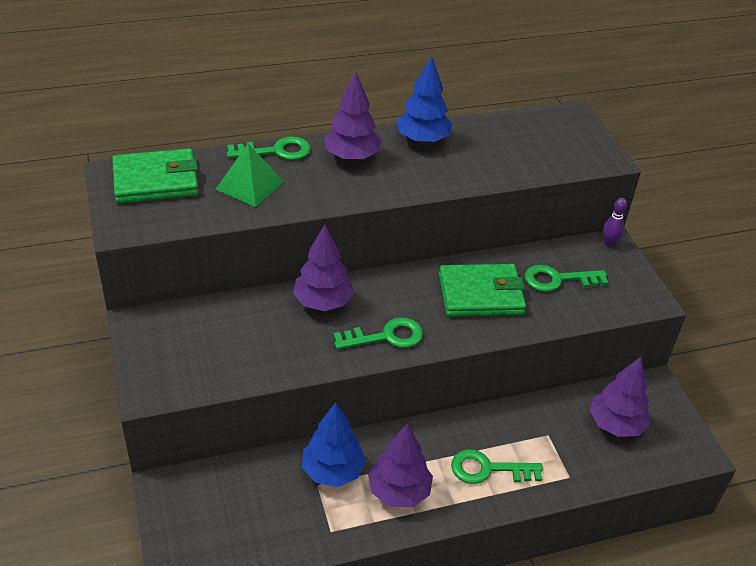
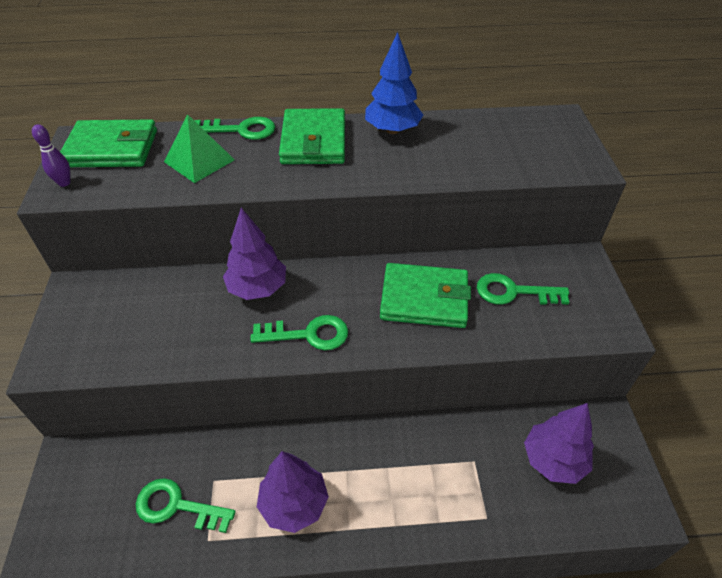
camera: 15 degrees right, 5 degrees up
(333, 471) = (234, 467): blue tree -> none
(352, 157) = (313, 141): purple tree -> green wallet
(488, 469) = (397, 493): green key -> green key (177, 506)
(609, 243) = (580, 257): purple bowling pin -> purple bowling pin (64, 183)

